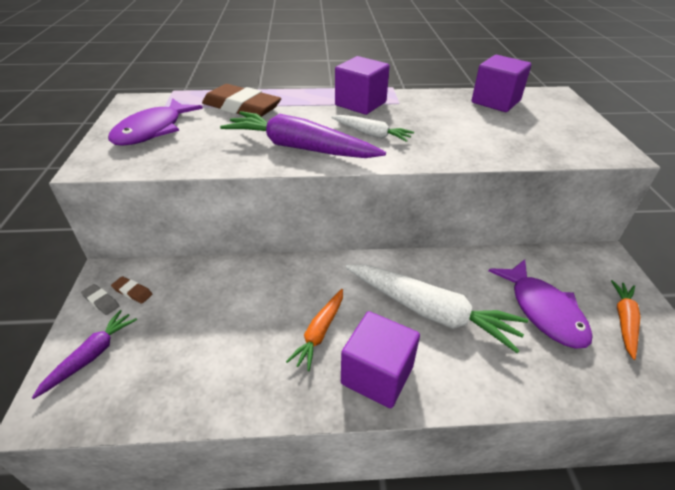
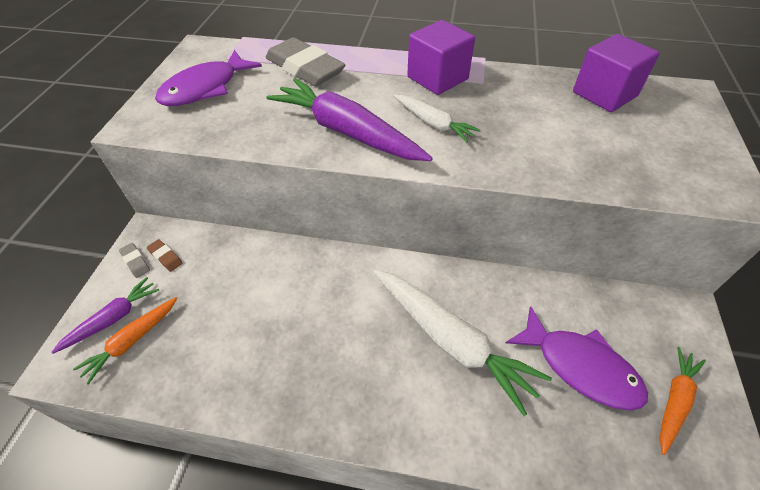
camera: 15 degrees right, 10 degrees up
(241, 107) = (305, 68): brown eraser -> grey eraser
(319, 332) = (327, 340): orange carrot -> orange carrot (132, 341)
(377, 374) = (369, 401): purple cube -> none
(543, 311) = (580, 366): purple fish -> purple fish turned 45 degrees counterclockwise

